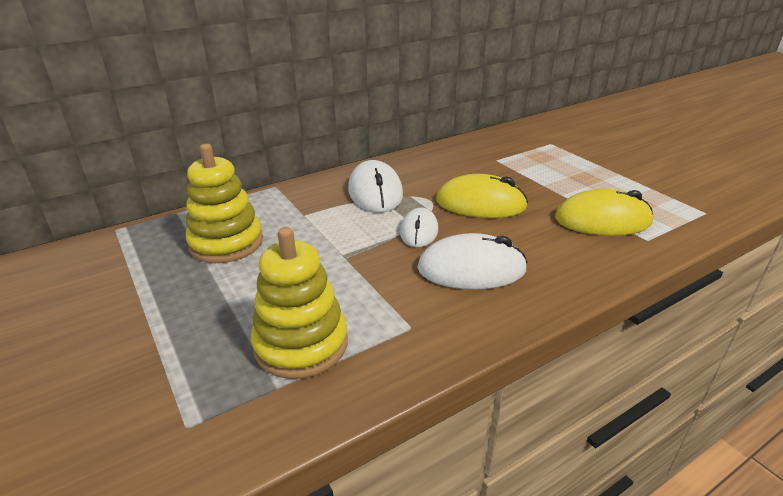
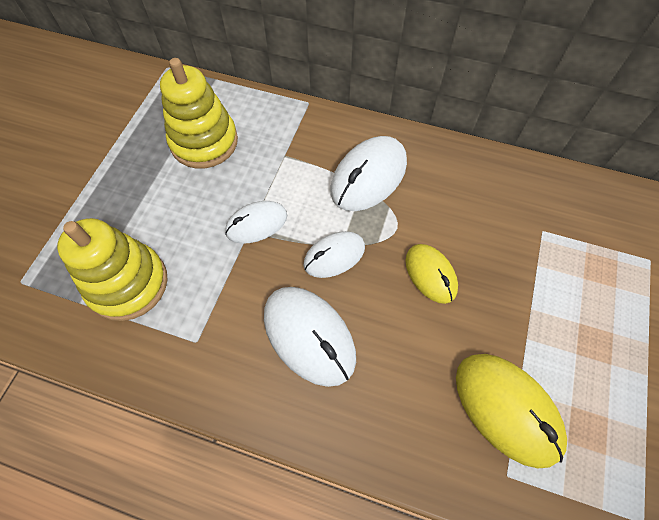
camera: 50 degrees right, 30 degrees up
(343, 251) = (256, 224): none -> white mouse
(480, 204) = (430, 274): yellow mouse -> yellow mouse, size x0.63

